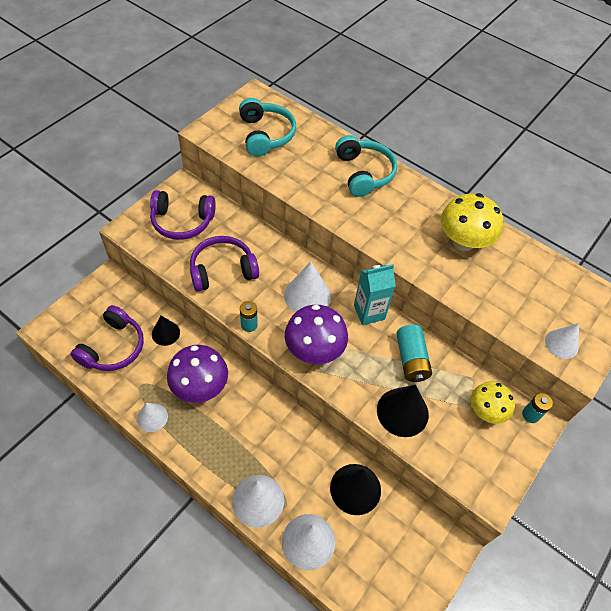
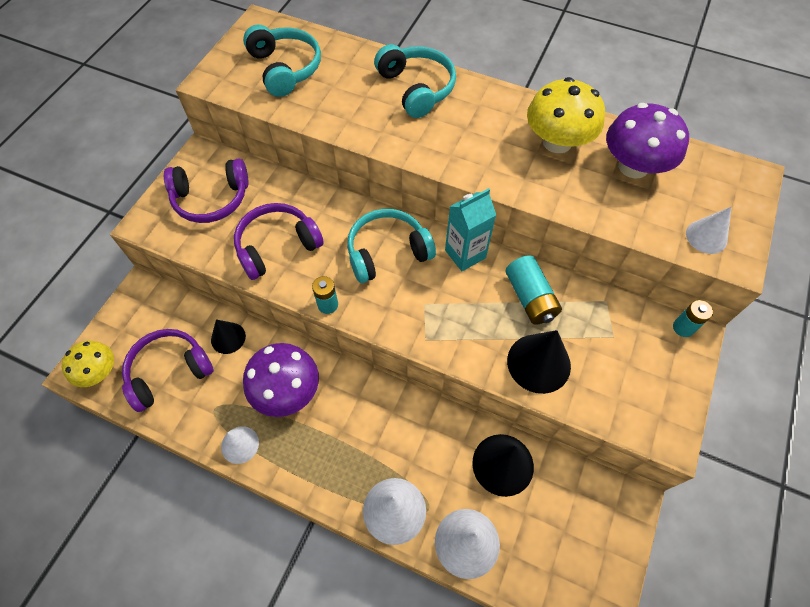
camera: 10 degrees left, 5 degrees up
(113, 347) = (169, 371): purple headphones -> purple headphones turned 135 degrees counterclockwise
(307, 295) = (387, 252): white cone -> turquoise headphones
(314, 349) = (414, 314): purple mushroom -> purple mushroom (633, 166)
(486, 410) = (633, 336): yellow mushroom -> yellow mushroom (99, 372)

